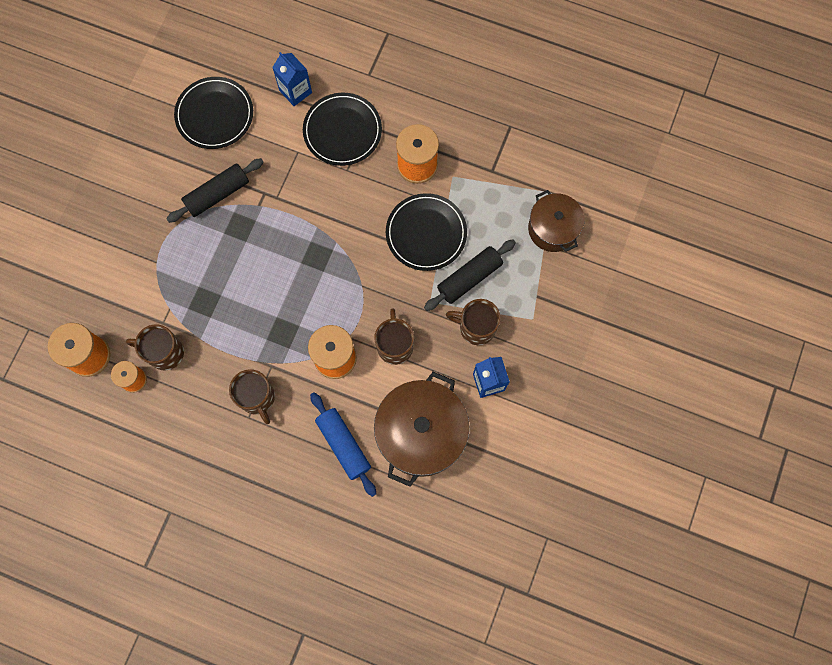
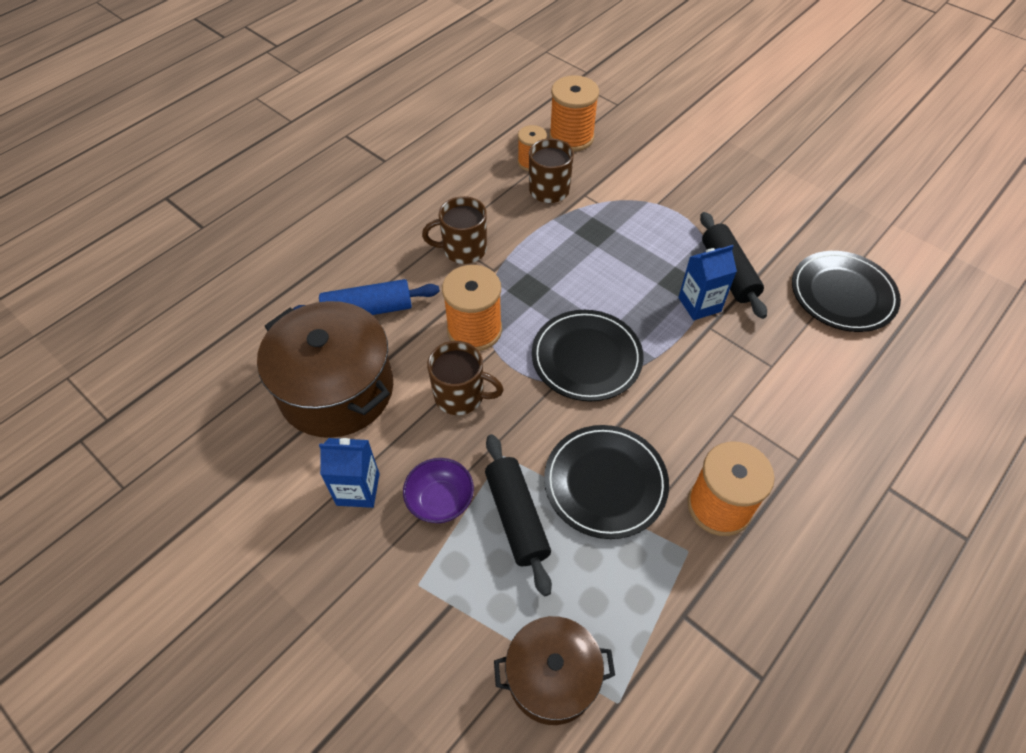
camera: 110 degrees right, 20 degrees down
(295, 91) = (868, 388): blue carton -> blue carton (699, 304)
(342, 131) = (795, 426): black plate -> black plate (586, 357)
(476, 327) = (440, 501): brown mug -> purple bowl

